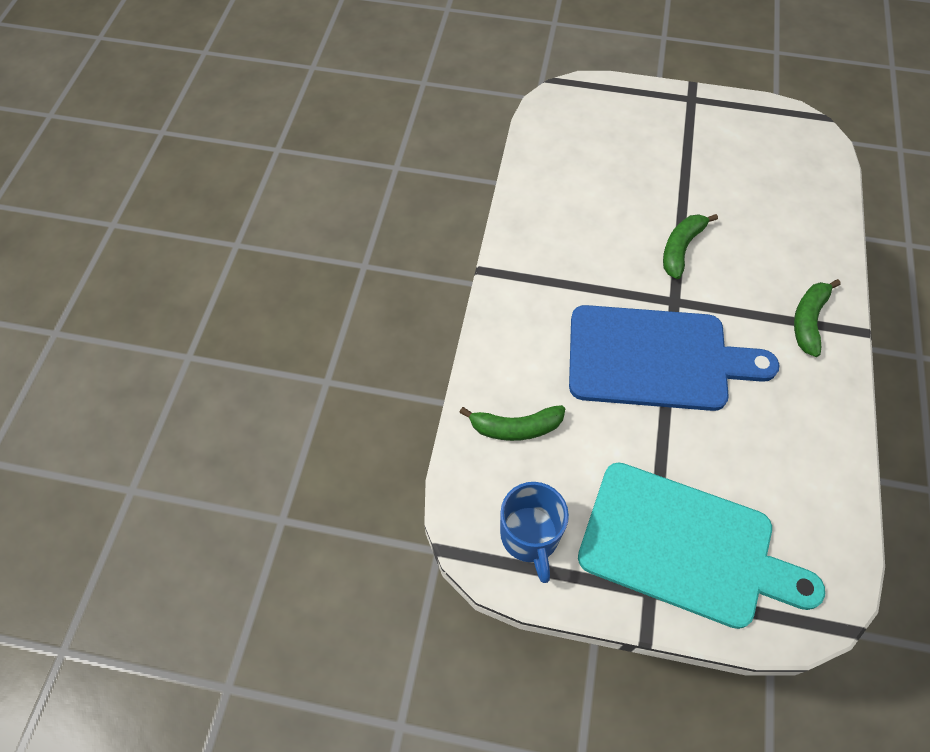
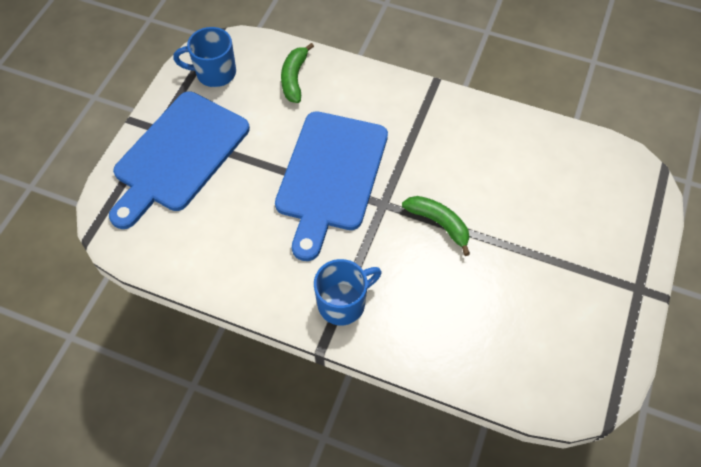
camera: 100 degrees right, 0 degrees up
(684, 547) = (178, 155): turquoise cutting board -> blue cutting board
(808, 321) = (343, 303): green banana -> blue mug

